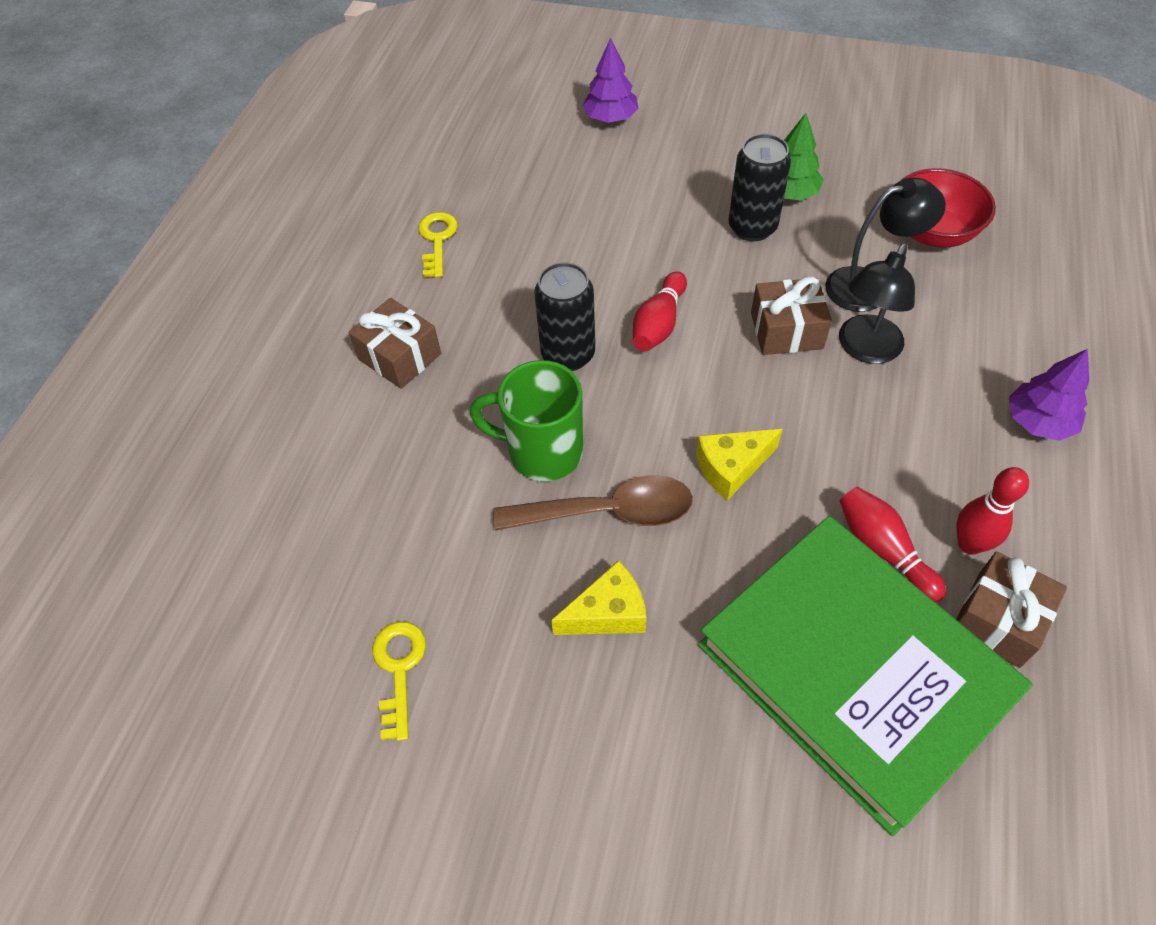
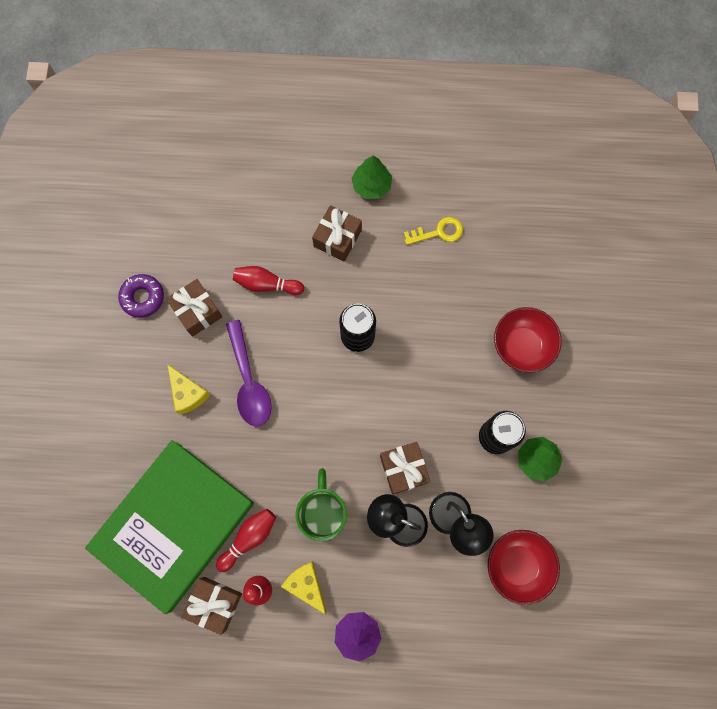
camera: 75 degrees right, 20 degrees up
(331, 303) = (371, 185): none -> green tree
(399, 669) = (143, 297): yellow key -> purple donut
(457, 576) = (197, 311): none -> brown gift
(542, 452) = (283, 337): green mug -> green mug (324, 513)
(608, 512) = (249, 382): brown spoon -> purple spoon
(610, 118) = (590, 319): purple tree -> none
(630, 183) = (521, 346): none -> red bowl
(658, 324) = (393, 387): red bowling pin -> red bowling pin (267, 284)
(731, 468) = (290, 446): yellow cheese -> yellow cheese (306, 585)

